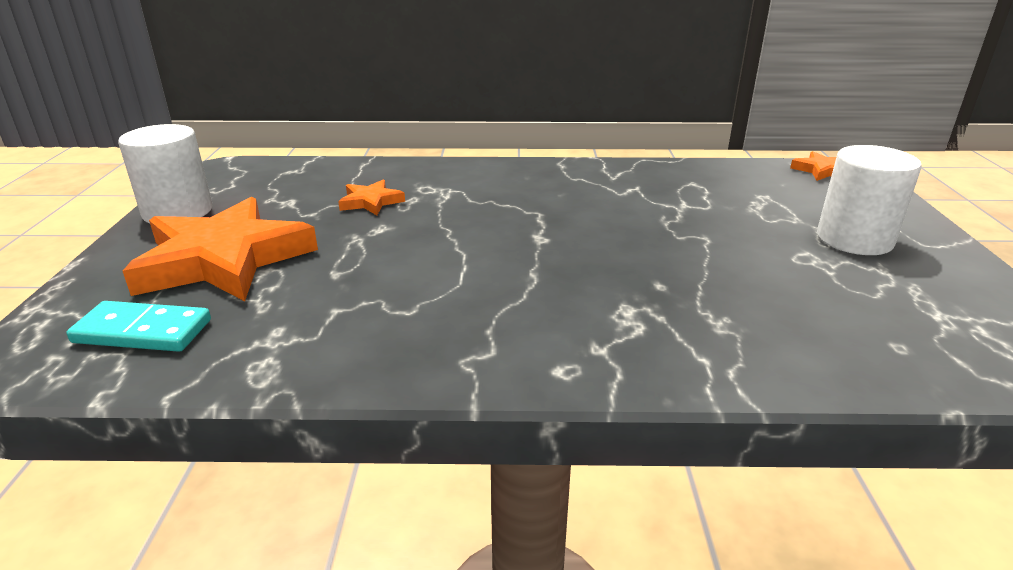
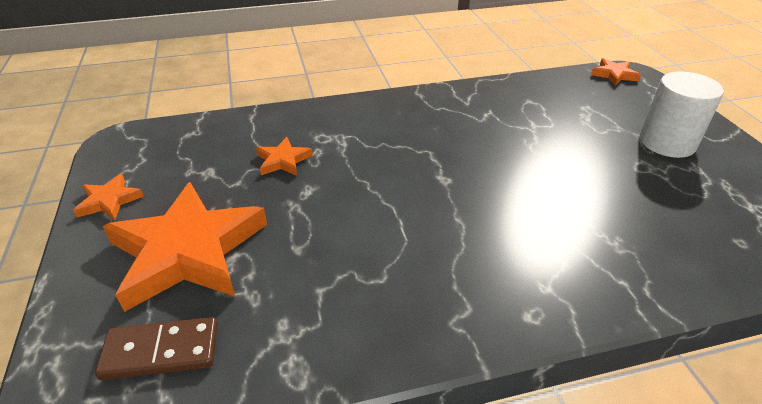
camera: 15 degrees left, 10 degrees up
(143, 331) = (161, 351): turquoise domino -> brown domino
(178, 212) = (109, 201): white cylinder -> orange star

